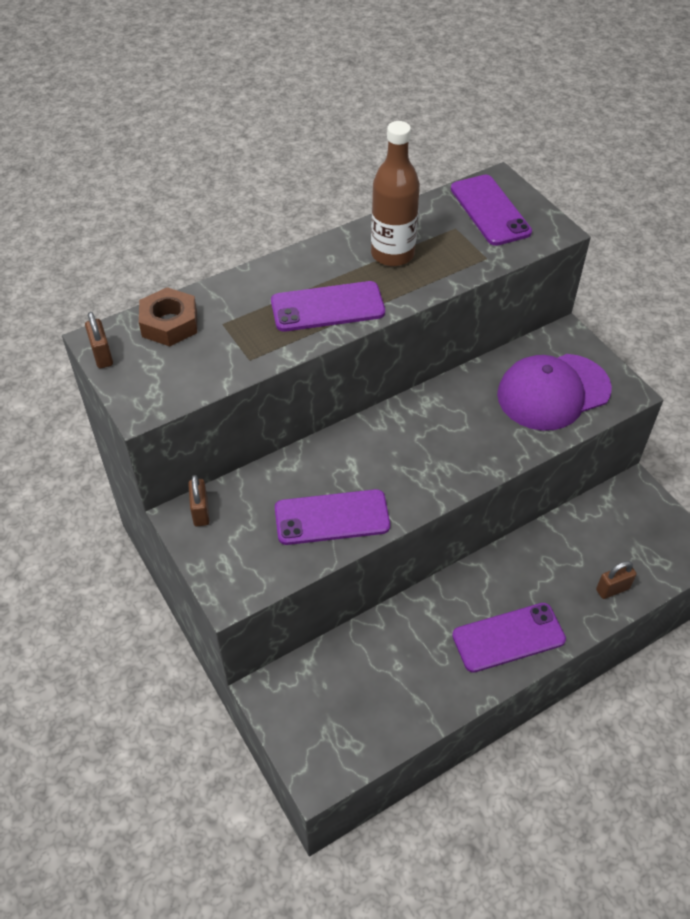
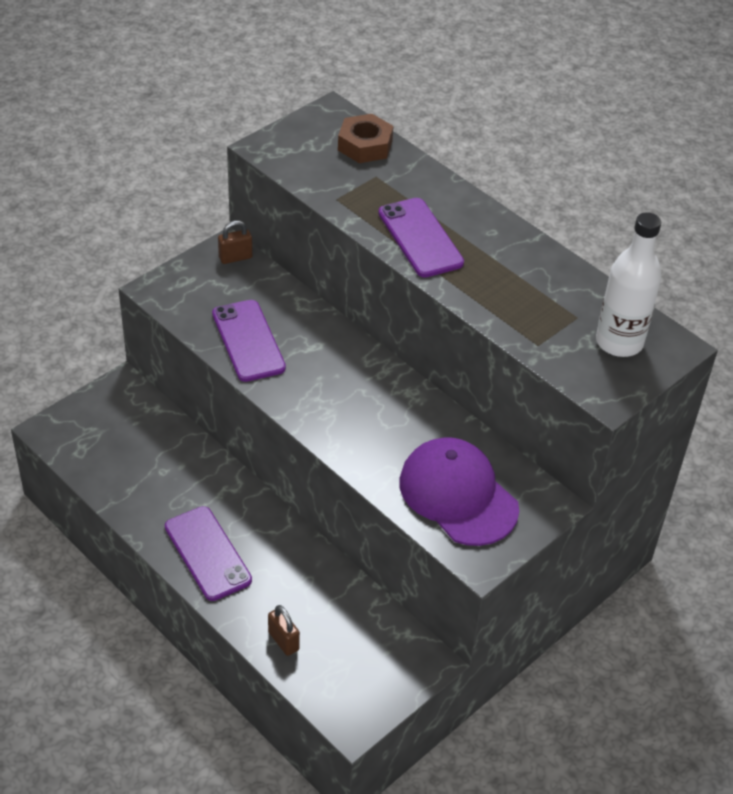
camera: 75 degrees right, 5 degrees down
(102, 355) = (315, 116): brown padlock -> none
(392, 254) = (514, 274): brown bottle -> none
(490, 210) = (619, 342): purple phone -> white bottle

